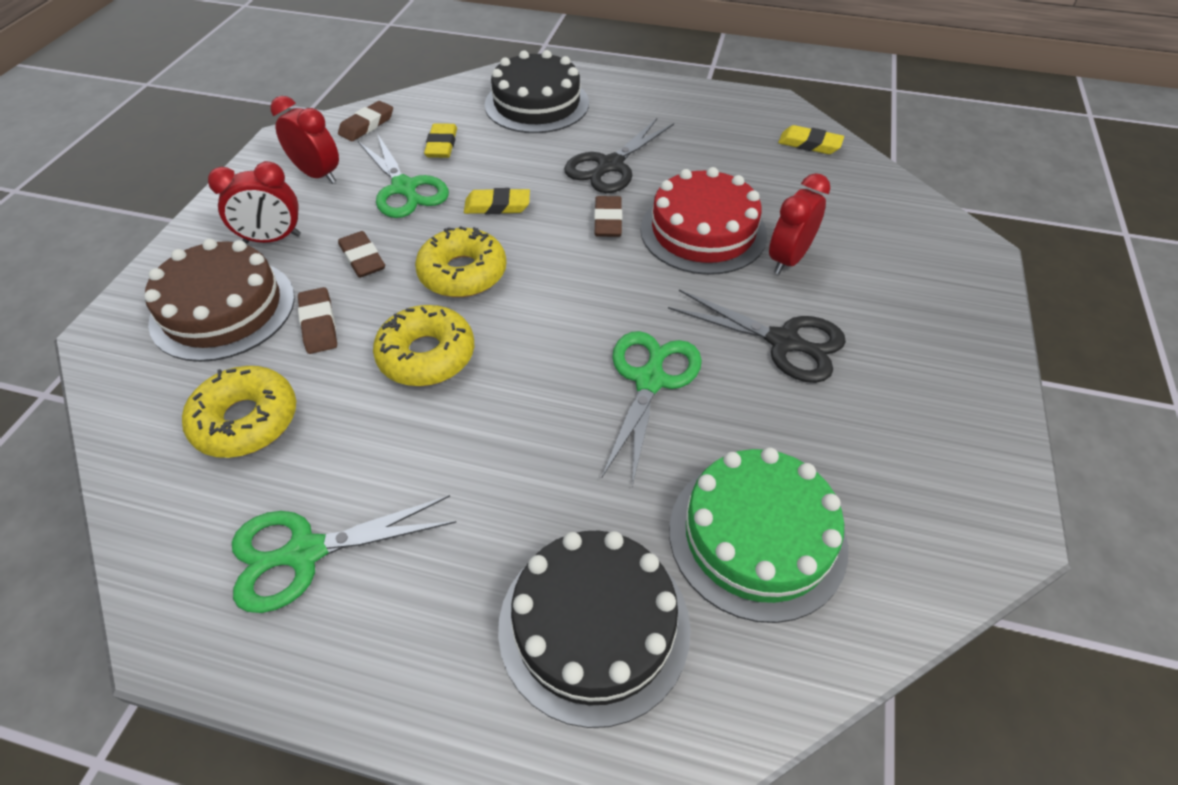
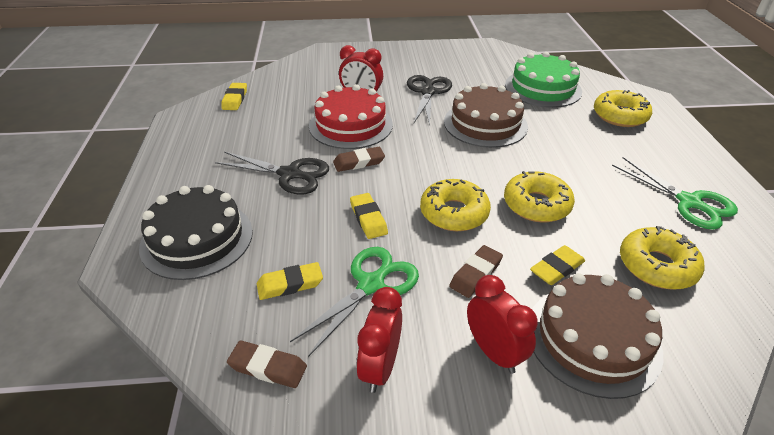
camera: 110 degrees left, 10 degrees down
(319, 324) = (556, 268): brown eraser -> yellow eraser
(594, 625) = (620, 116): black cake -> yellow donut
(650, 381) = (485, 124): green scissors -> brown cake

